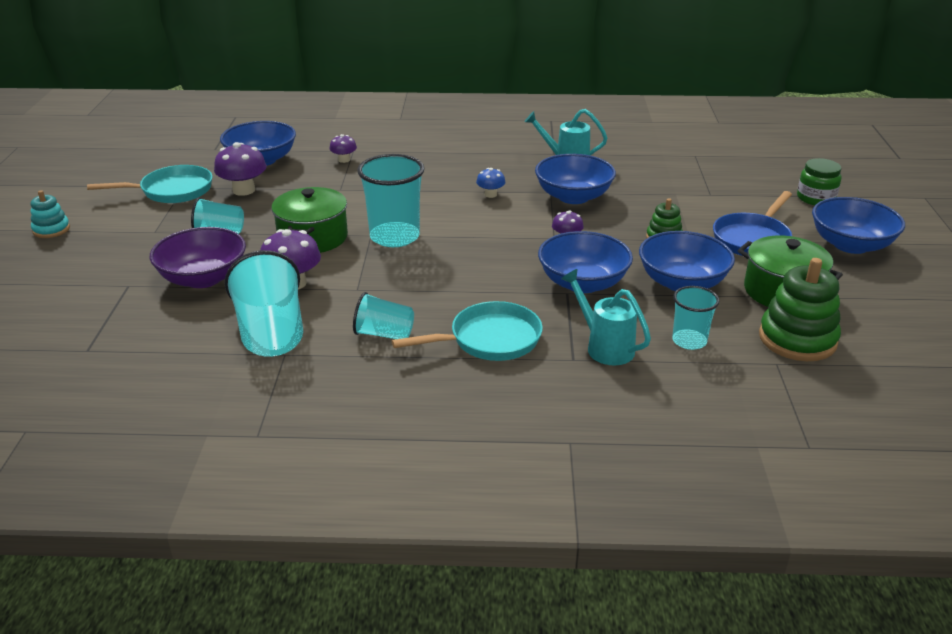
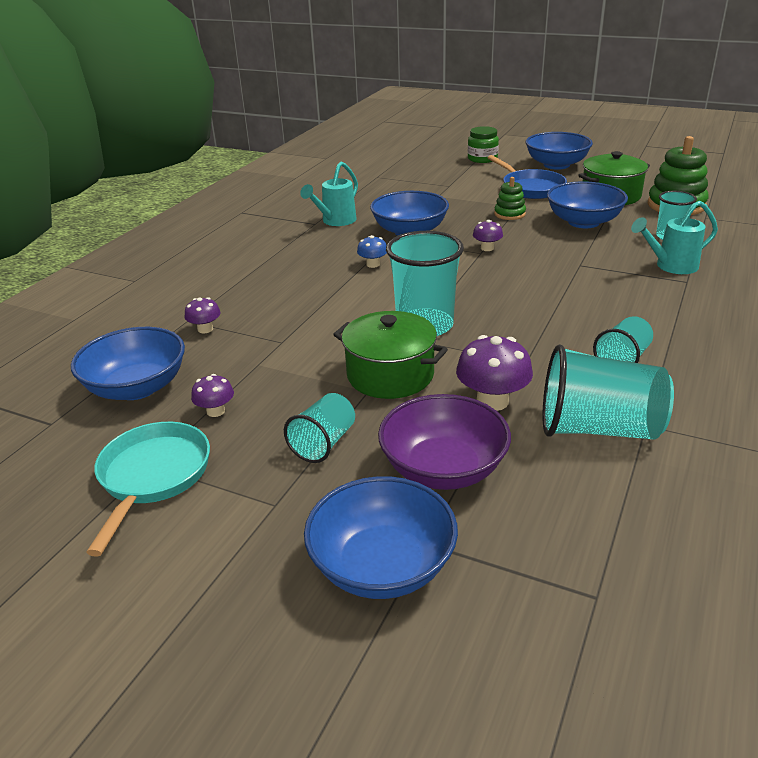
camera: 65 degrees left, 0 degrees up
(51, 230) = (169, 632): turquoise stacking toy -> none
(244, 190) = (216, 411): purple mushroom -> purple mushroom, size x0.57
(489, 340) = (647, 310): turquoise pan -> none
(583, 283) = (567, 256): blue bowl -> blue bowl (382, 566)

